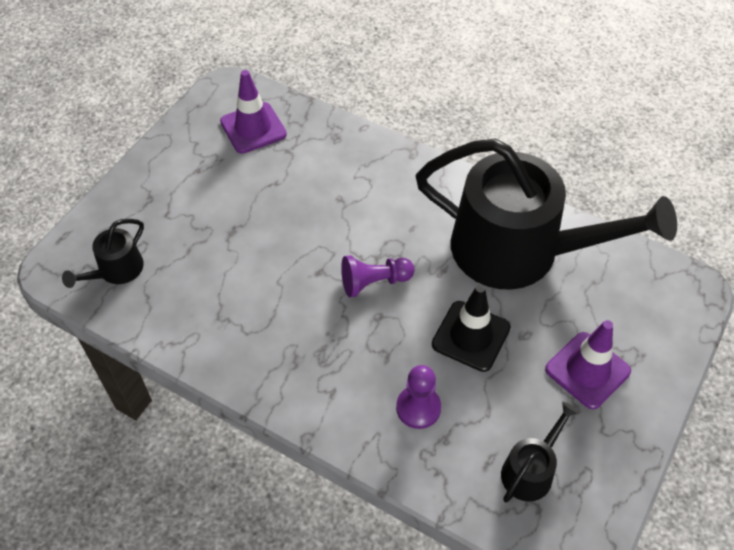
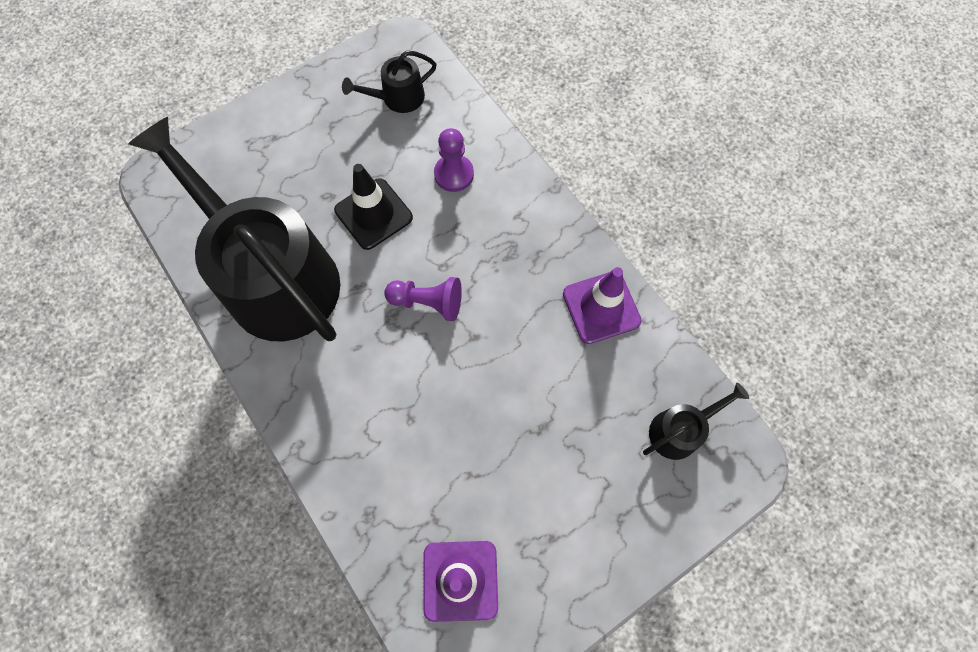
camera: 155 degrees left, 15 degrees up
(587, 370) = (300, 147): purple traffic cone -> purple traffic cone (601, 307)

